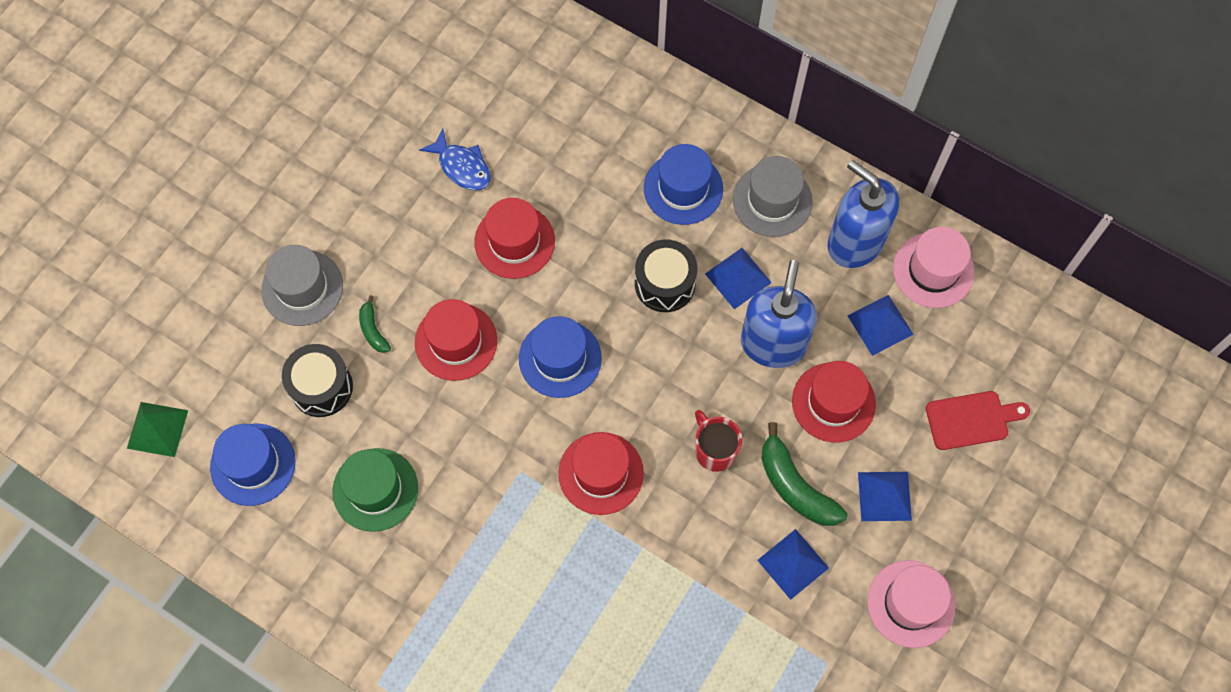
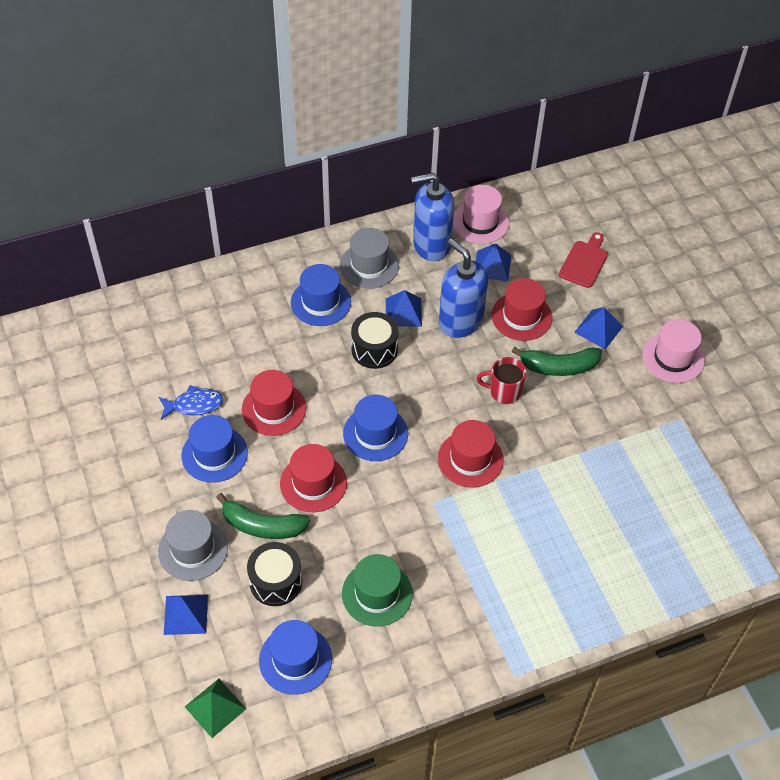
camera: 55 degrees left, 15 degrees down
(373, 330) = (262, 525): green banana -> green banana, size x1.87
(420, 227) = (214, 454): none -> blue hat
(793, 564) = (606, 398): blue pyramid -> blue pyramid (186, 614)

